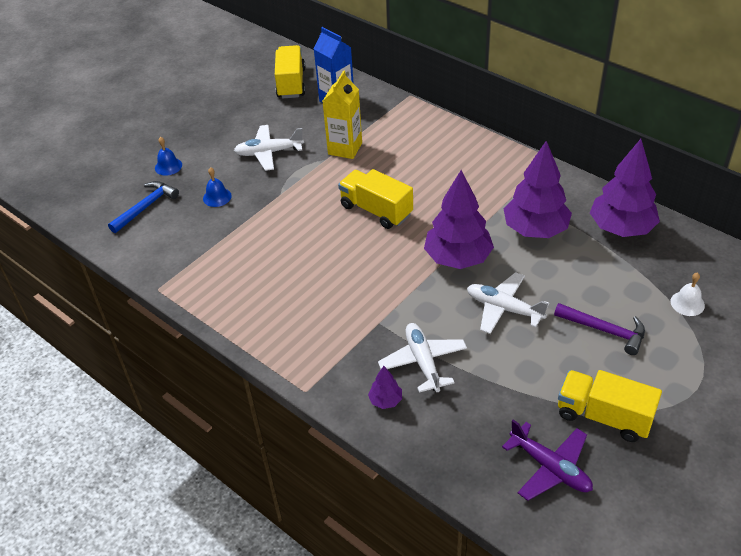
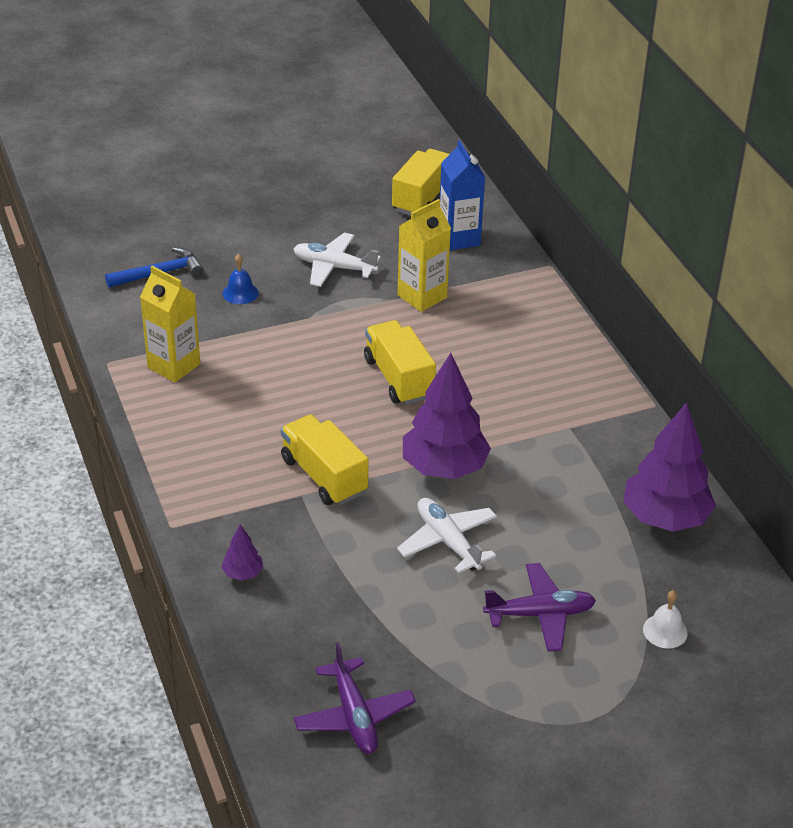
camera: 25 degrees right, 5 degrees down
(168, 166) = (216, 239): blue bell -> none
(210, 270) = (174, 366): none -> yellow carton
(423, 362) = (313, 554): white plane -> none
(535, 229) = (561, 475): purple tree -> none
(604, 330) = (540, 614): purple hammer -> purple plane
(604, 416) = (457, 696): yellow truck -> yellow truck (324, 476)

